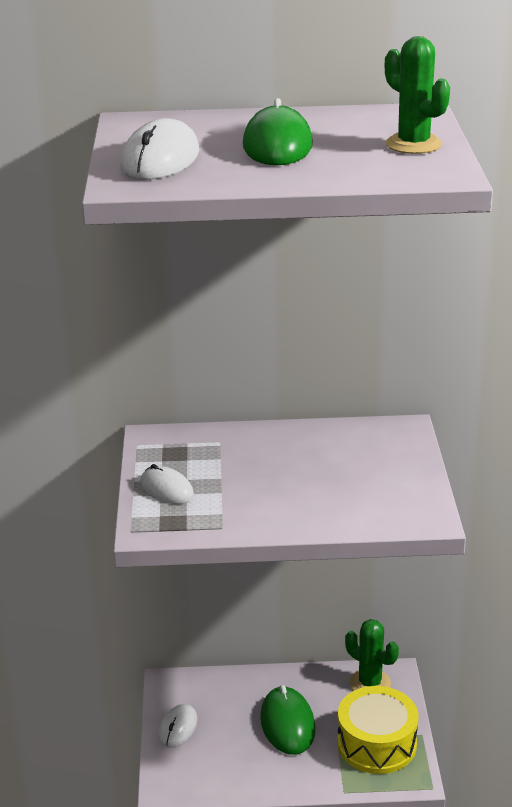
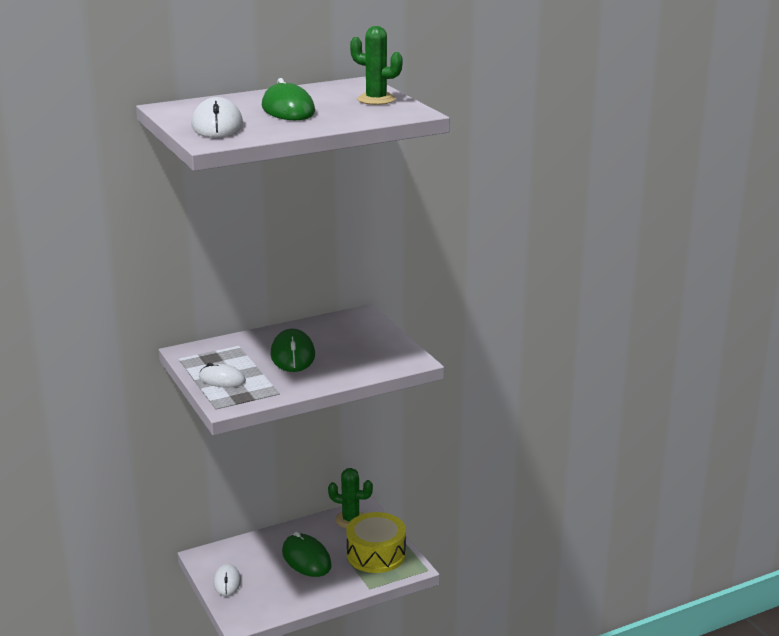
camera: 25 degrees left, 5 degrees down
(276, 472) = (292, 355): none -> green mouse

